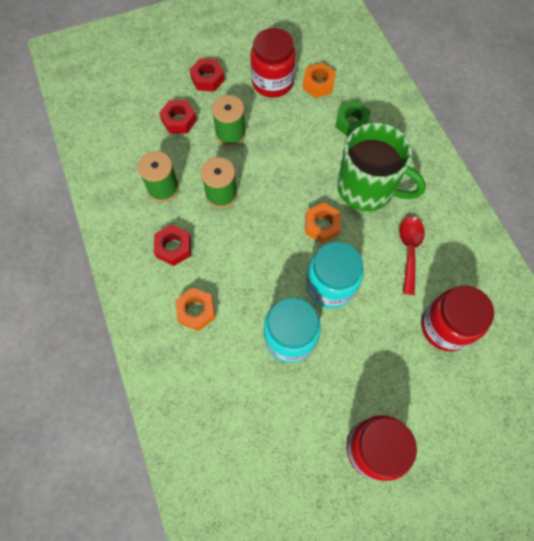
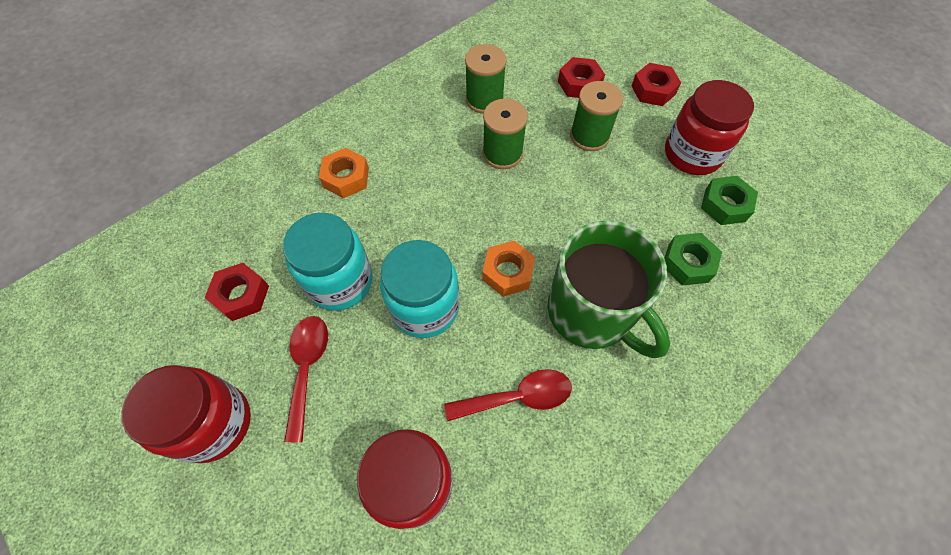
camera: 70 degrees right, 5 degrees down
(173, 247) = (415, 133): red nut -> red nut (241, 295)
(318, 84) = (725, 205): orange nut -> green nut
(351, 375) = (307, 368): none -> red spoon
(367, 188) = (591, 312): green mug -> green mug turned 45 degrees counterclockwise

